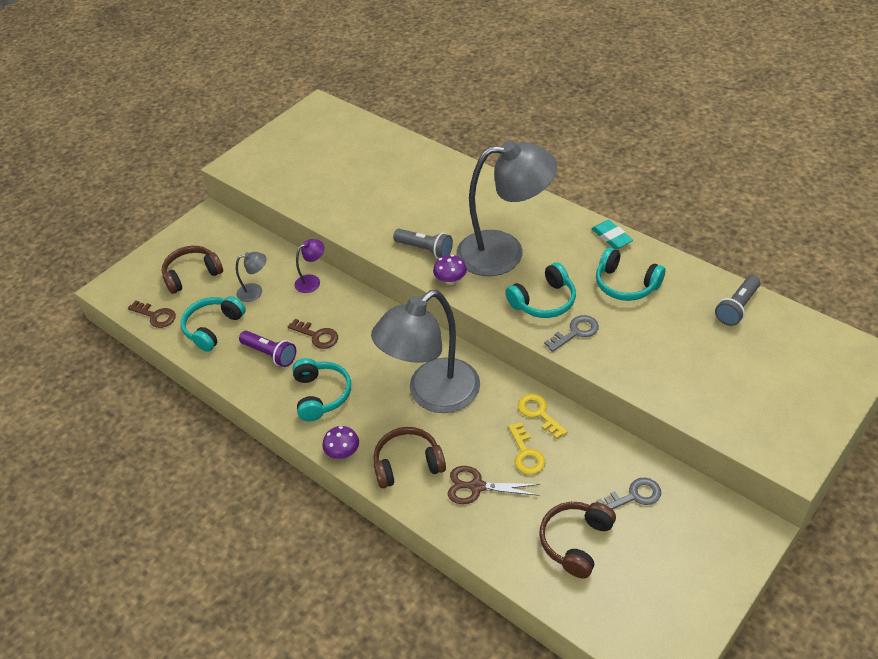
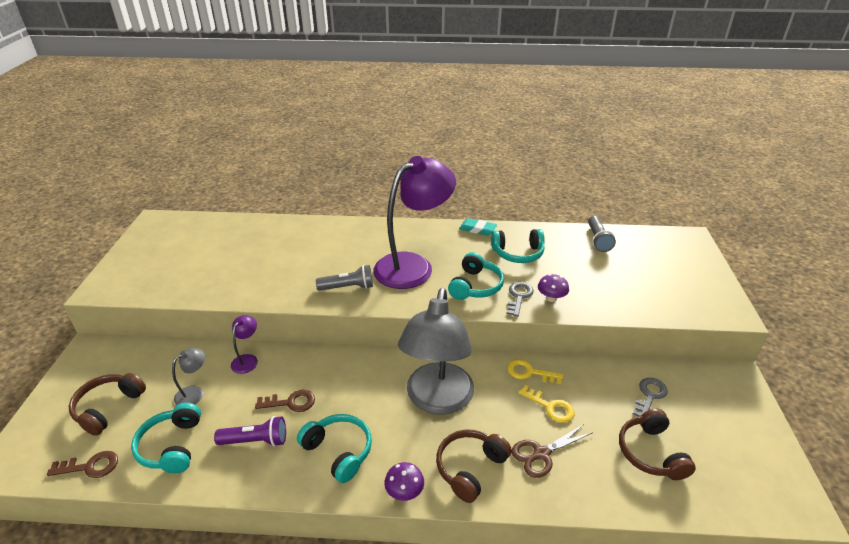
camera: 40 degrees left, 10 degrees down
(450, 280) = (390, 300): purple mushroom -> purple mushroom (551, 298)
(504, 252) = (413, 266): grey lamp -> purple lamp

